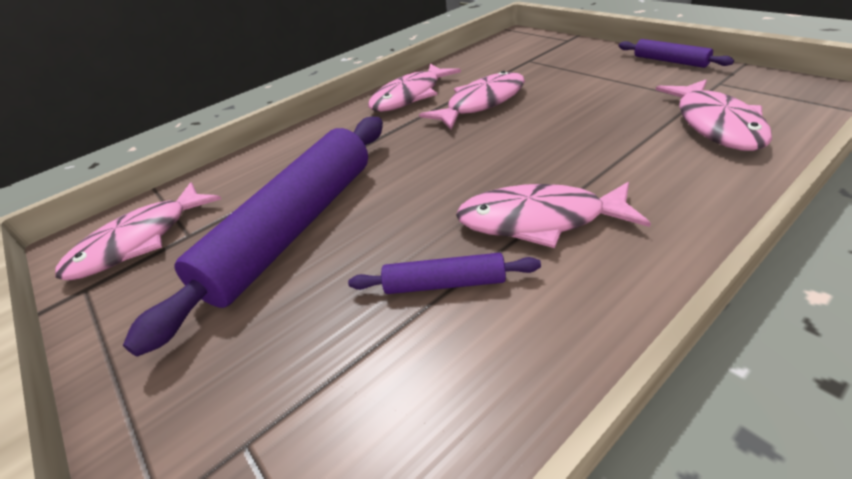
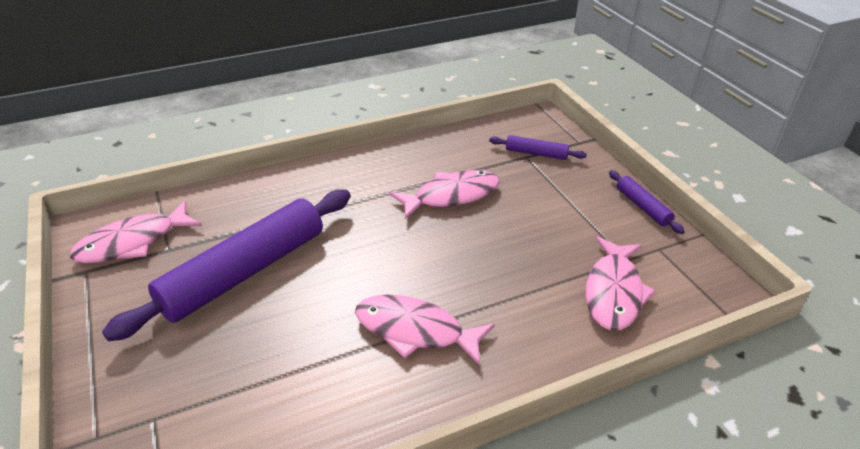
camera: 10 degrees right, 0 degrees up
(410, 96) = (399, 163): pink fish -> none
(444, 283) = (321, 357): purple rolling pin -> purple rolling pin (536, 153)

